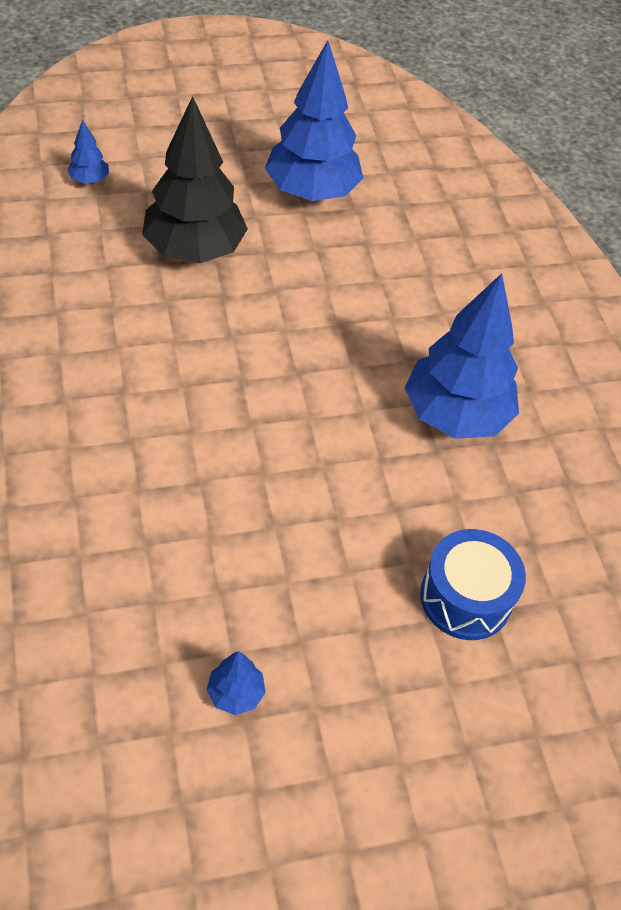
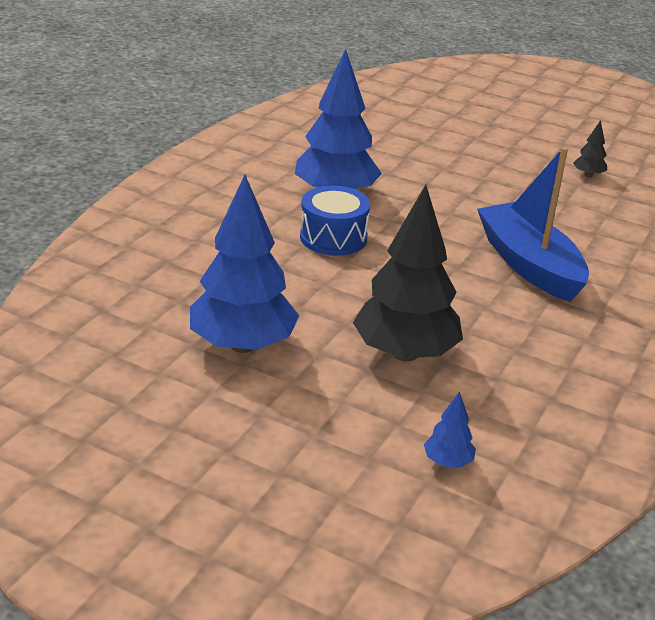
camera: 135 degrees left, 20 degrees down
(178, 429) = (529, 265): none -> blue boat
(235, 693) = (588, 175): blue tree -> black tree
(465, 597) = (431, 149): blue drum -> blue drum (333, 237)

